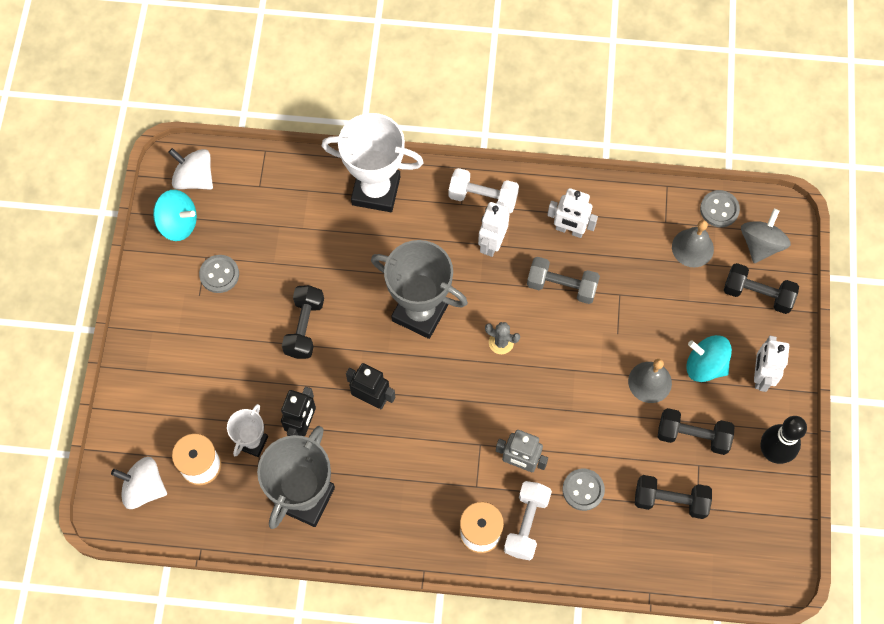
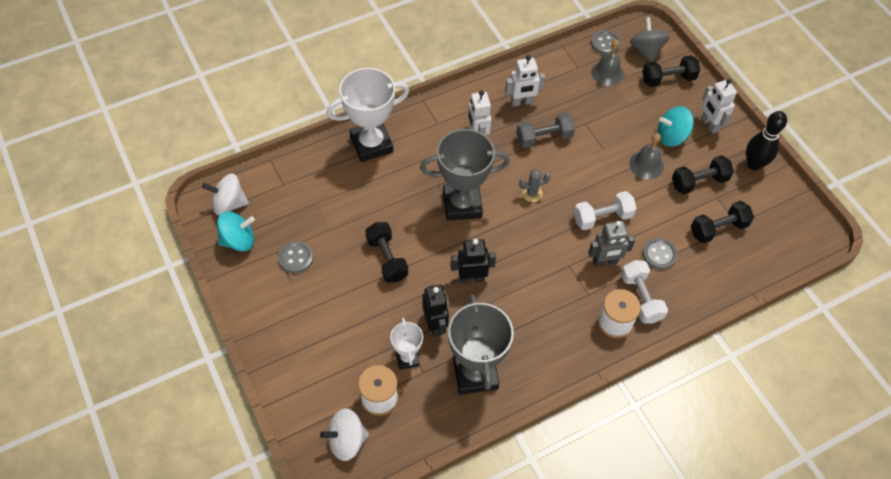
camera: 35 degrees left, 10 degrees down
(483, 197) = (449, 112): white dumbbell -> white dumbbell (602, 218)

